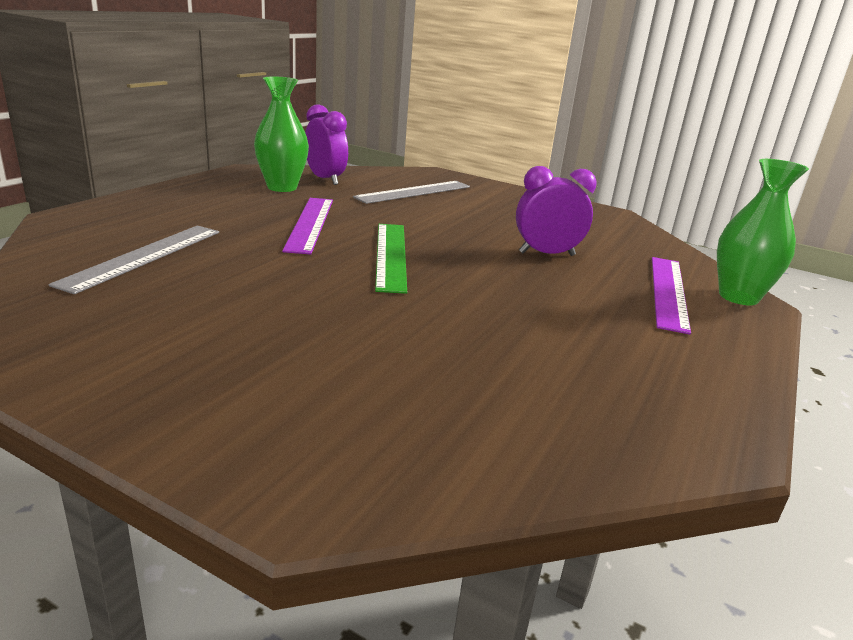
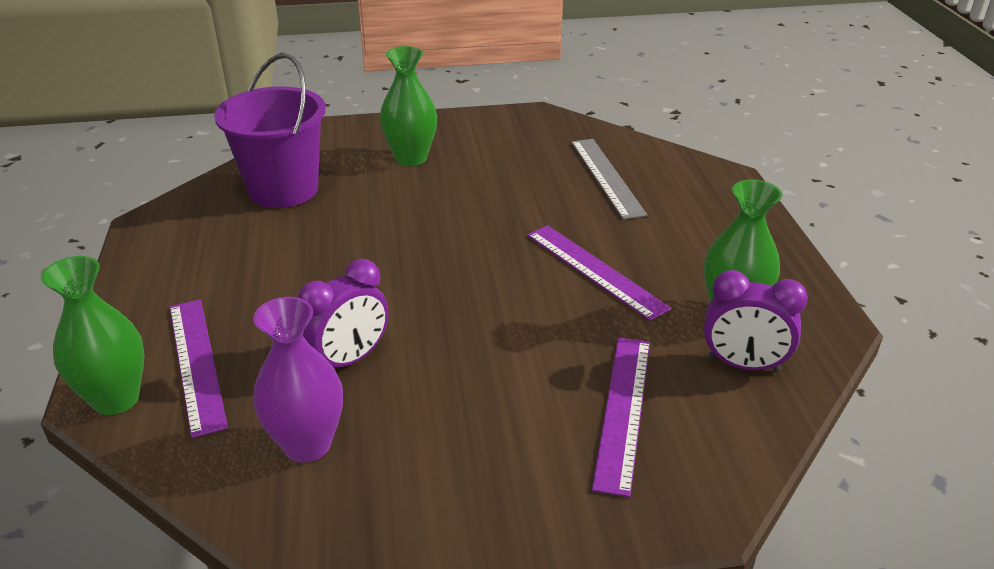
camera: 145 degrees right, 10 degrees up
(271, 367) = (411, 158): none -> green vase
(391, 255) = (475, 269): green ruler -> none
(414, 192) = (623, 410): grey ruler -> purple ruler
(493, 405) = (283, 189): none -> purple bucket
(602, 238) = (307, 444): none -> purple vase

